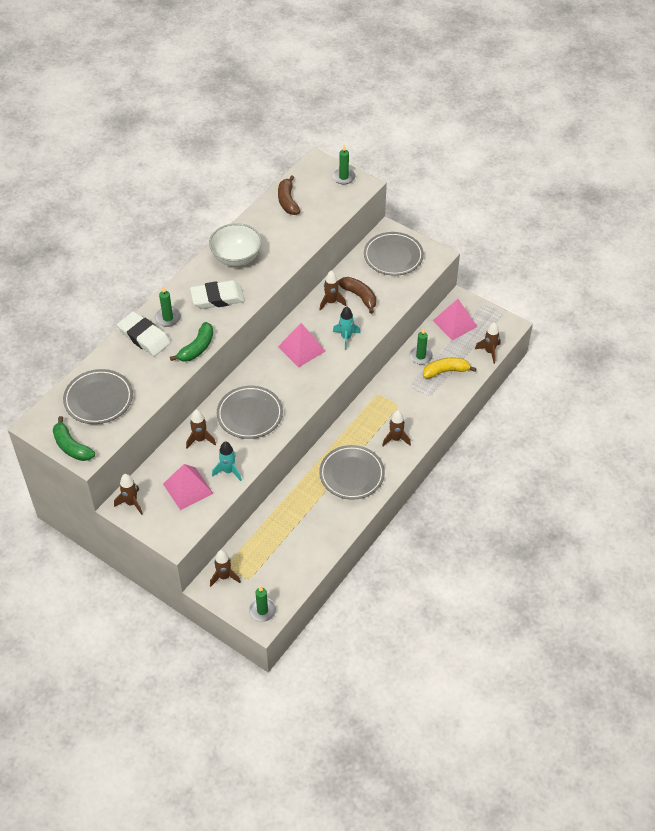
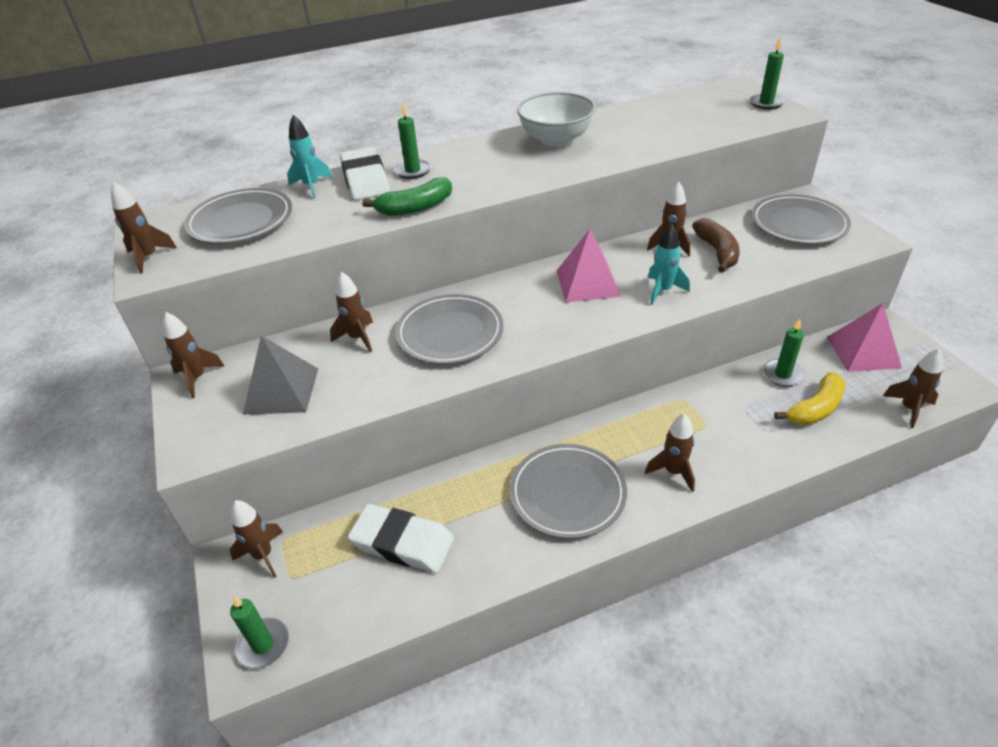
camera: 35 degrees right, 10 degrees down
(72, 446) = (149, 257): green banana -> brown rocket
(188, 488) = (281, 390): pink pyramid -> grey pyramid
(217, 298) = (494, 168): white eraser -> white eraser (402, 542)
(228, 471) = (354, 392): turquoise rocket -> turquoise rocket (311, 186)
(288, 201) = (670, 108): brown banana -> none
(445, 371) = (815, 408): yellow banana -> yellow banana turned 120 degrees clockwise

